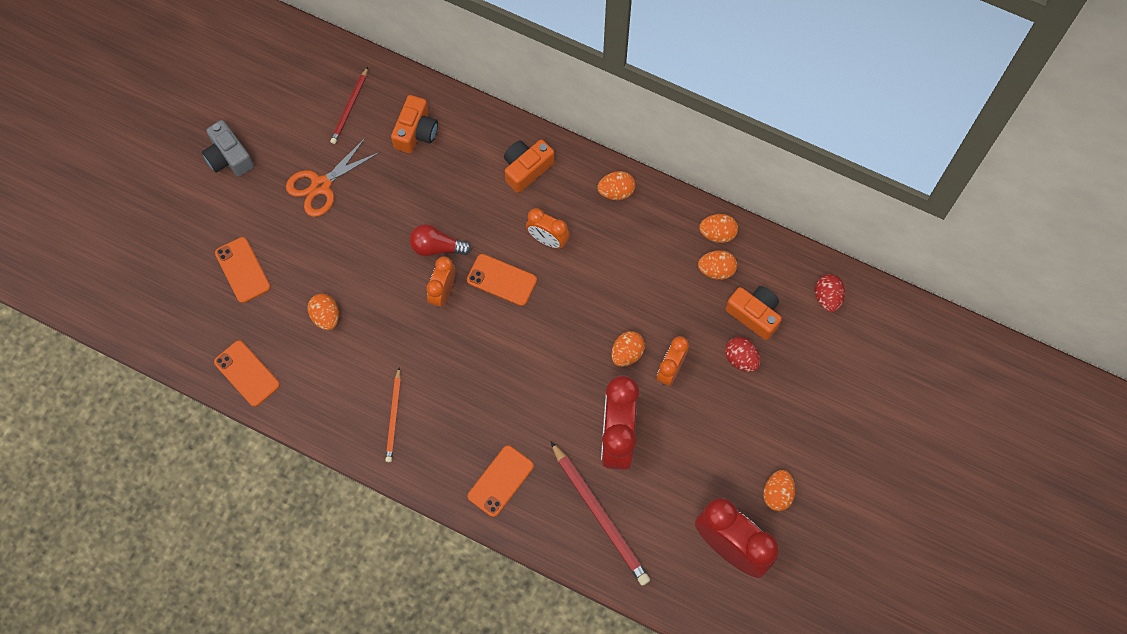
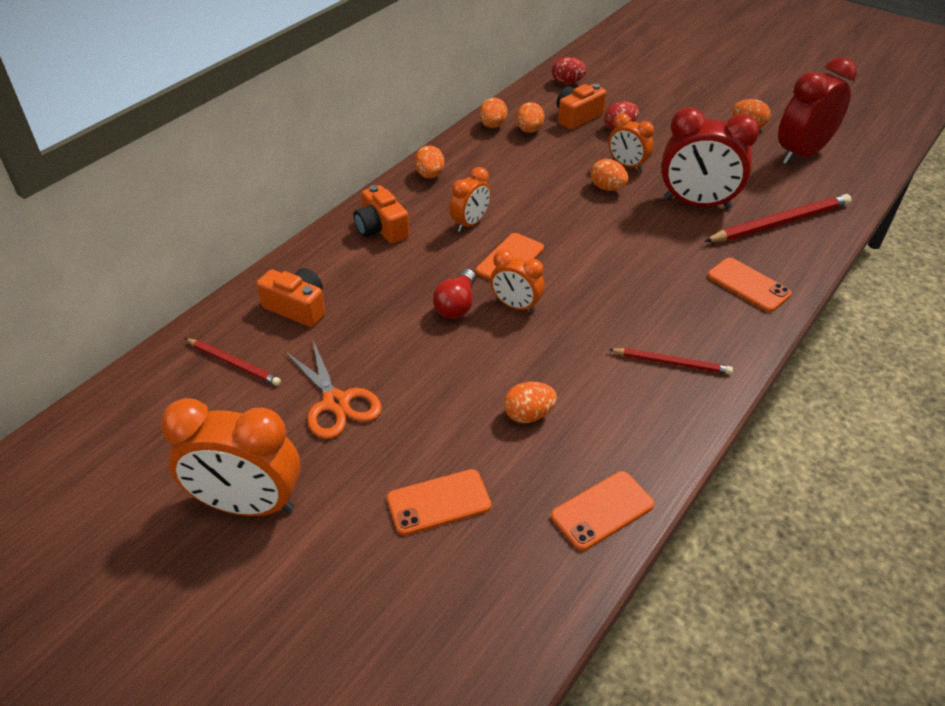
camera: 80 degrees left, 25 degrees down
(229, 157) = (248, 504): grey camera -> orange clock
(394, 417) = (672, 363): orange pencil -> red pencil

